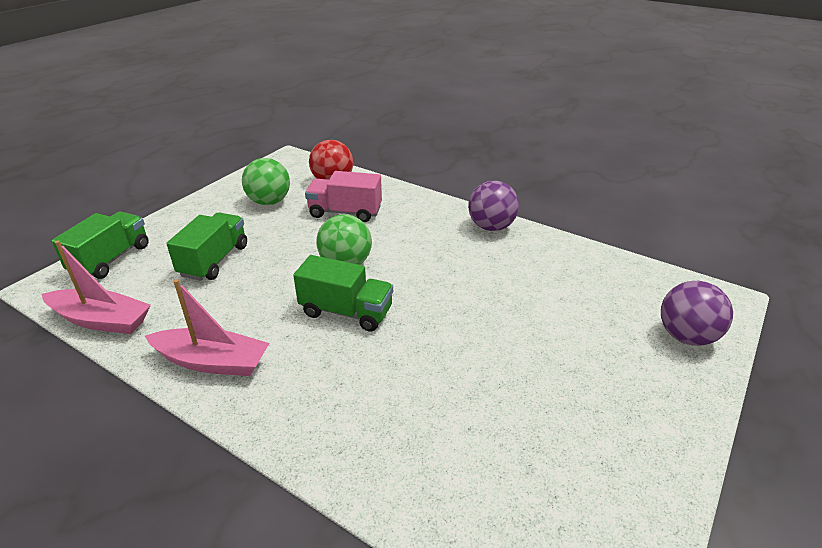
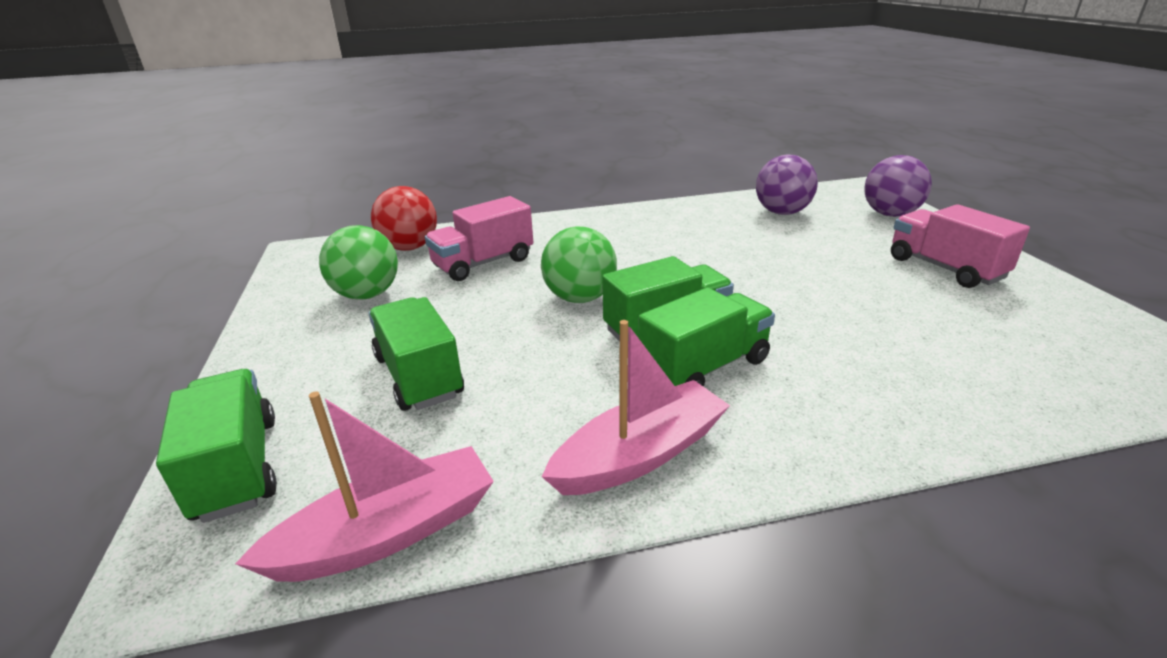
camera: 45 degrees left, 5 degrees down
(318, 345) = (704, 367): none -> green truck
(491, 227) = (640, 215): purple ball -> purple ball (782, 212)
(612, 403) = (945, 268): none -> pink truck

